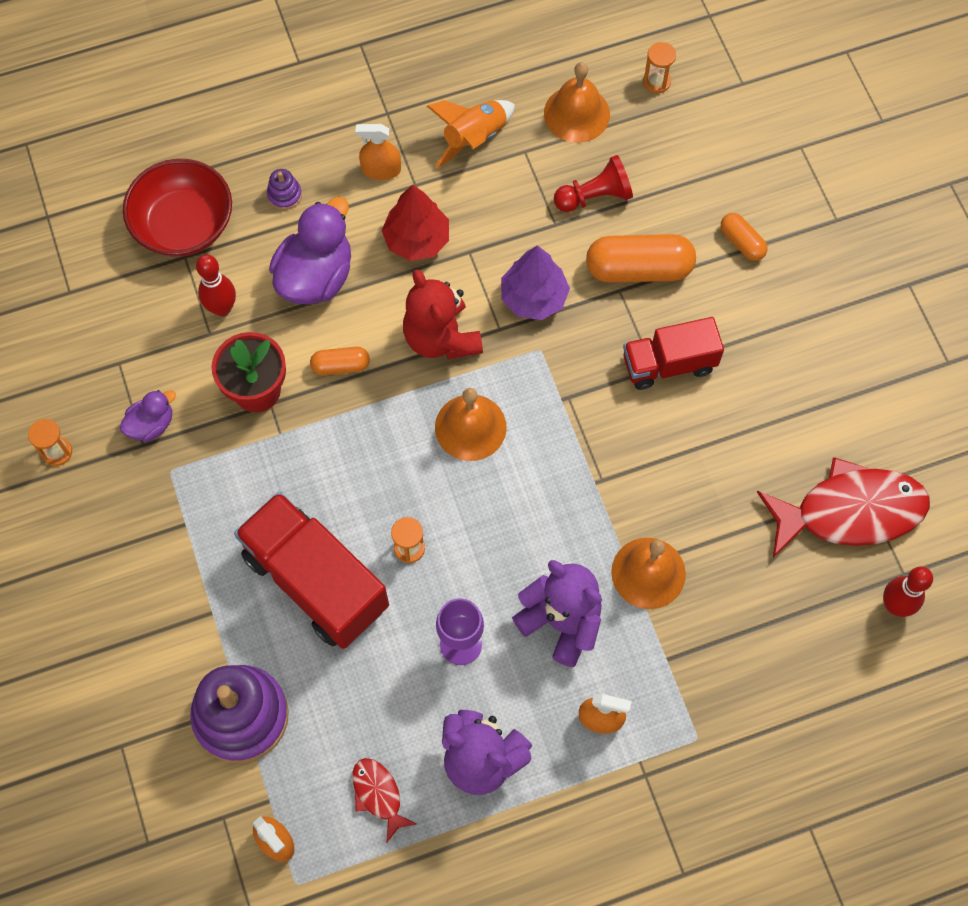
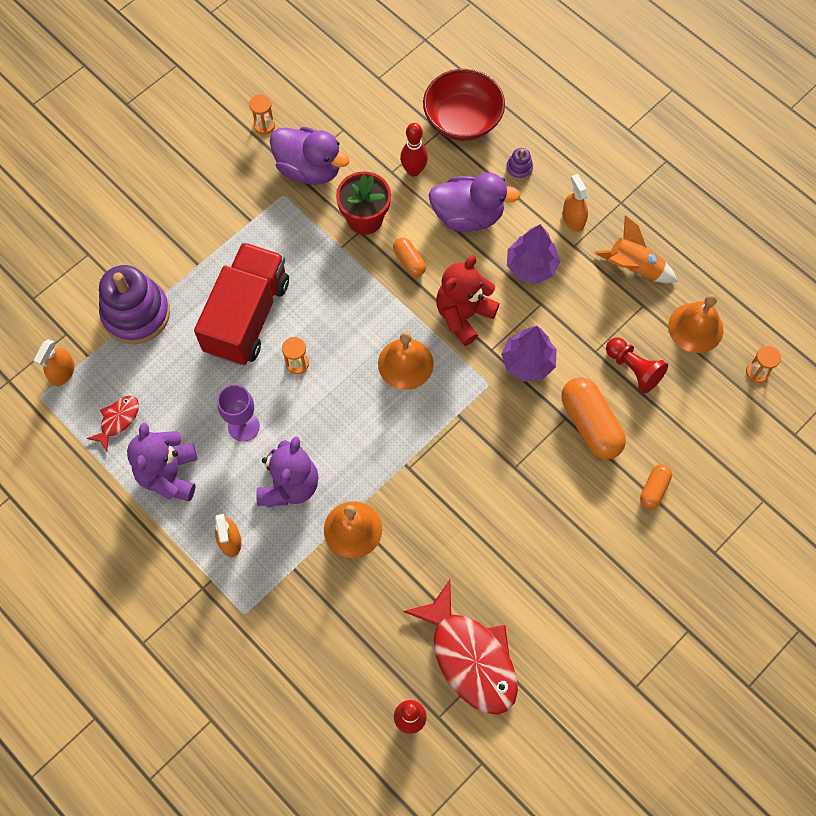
camera: 65 degrees right, 0 degrees up
(151, 424) = (309, 169): purple duck -> purple duck, size x1.85
(417, 240) = (531, 266): red tree -> purple tree
(669, 364) = (524, 477): red truck -> none

